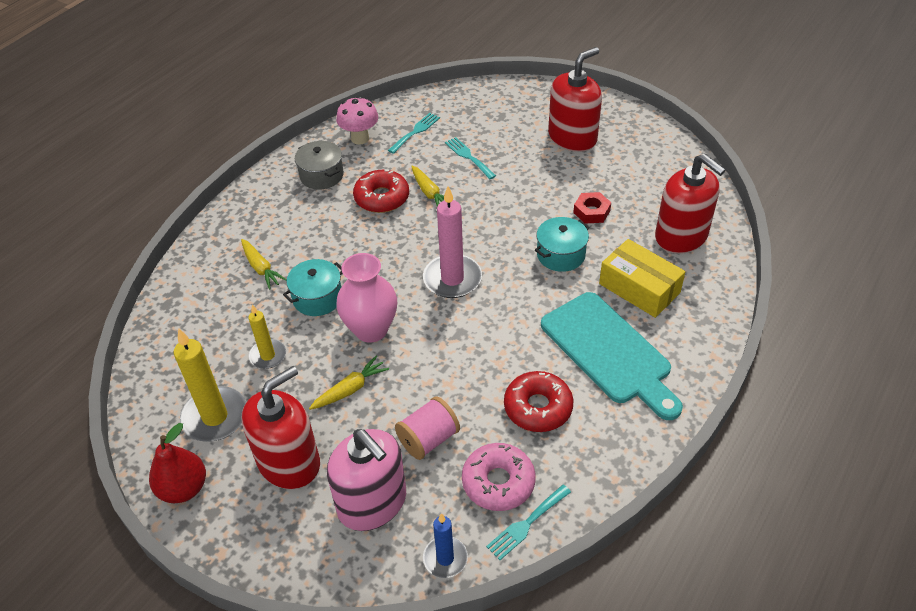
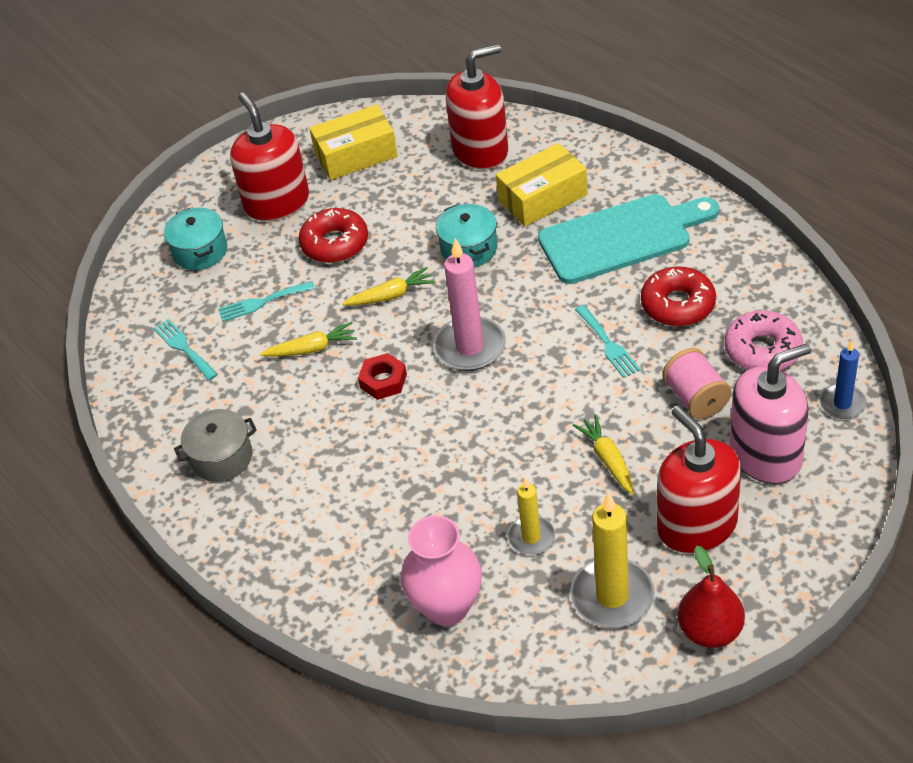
camera: 70 degrees left, 0 degrees up
(261, 268) = (375, 537): yellow carrot -> yellow carrot (391, 295)
(317, 298) = (452, 480): turquoise pot -> turquoise pot (200, 251)
(360, 138) = (165, 408): pink mushroom -> none
(371, 329) = (523, 432): pink vase -> pink vase (447, 607)
(382, 198) = (298, 397): red donut -> red donut (335, 243)
(526, 524) = (815, 337): turquoise fork -> turquoise fork (608, 344)
(591, 211) = (412, 211): red nut -> red nut (383, 381)
(642, 165) = (356, 155): none -> yellow box

